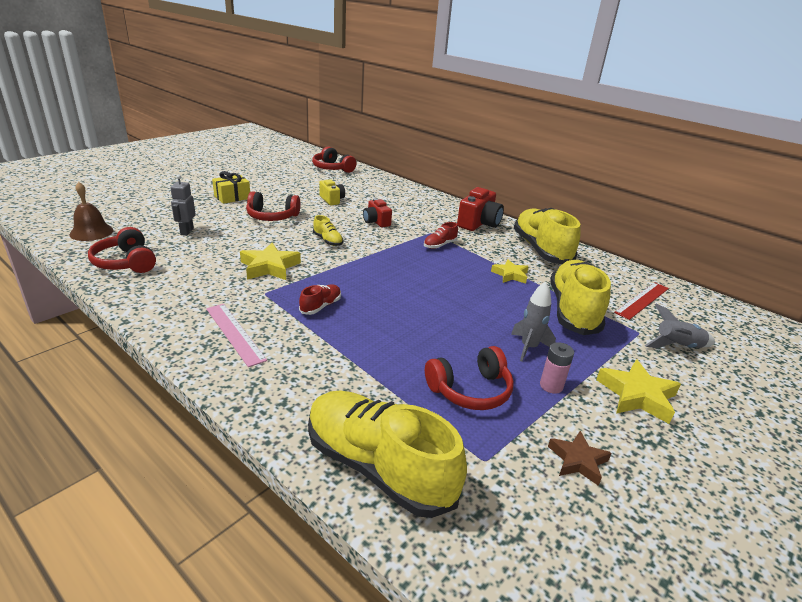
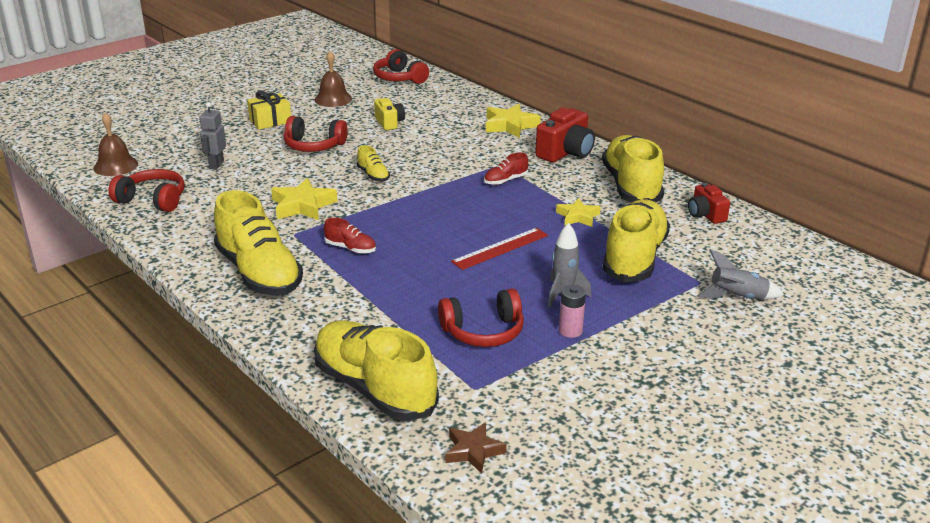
camera: 10 degrees right, 0 degrees up
(126, 262) = (153, 200): red headphones -> red headphones turned 135 degrees clockwise
(235, 333) = (259, 273): pink ruler -> yellow shoe
(282, 182) = (333, 99): none -> brown bell
(321, 306) = (350, 248): red shoe -> red shoe turned 75 degrees clockwise
(376, 222) = (437, 151): red camera -> red camera (705, 215)
(578, 461) = (565, 393): brown star -> brown star (473, 451)
(637, 396) = (659, 343): yellow star -> yellow star (510, 125)
(642, 300) = (727, 247): red ruler -> red ruler (500, 248)

